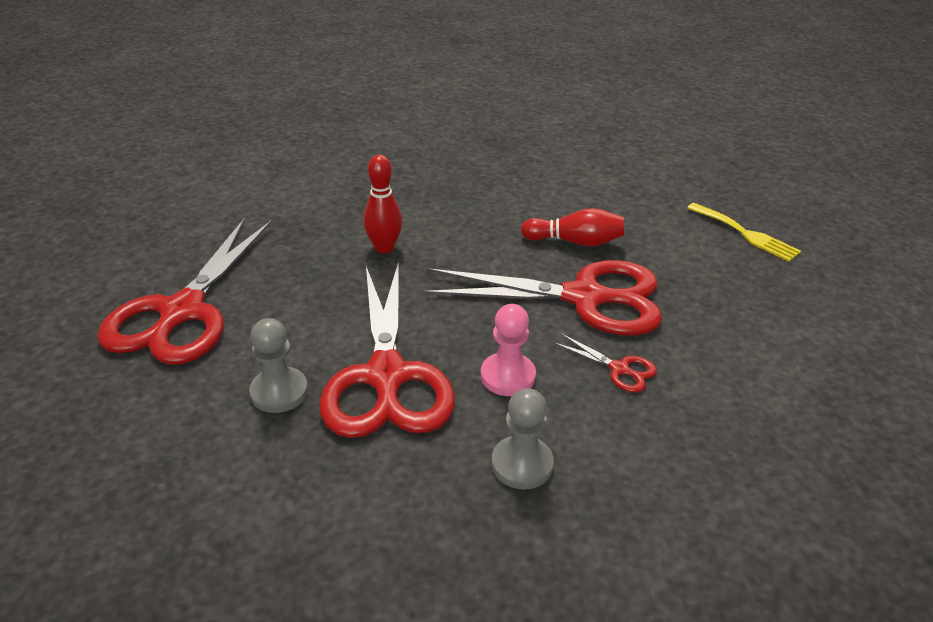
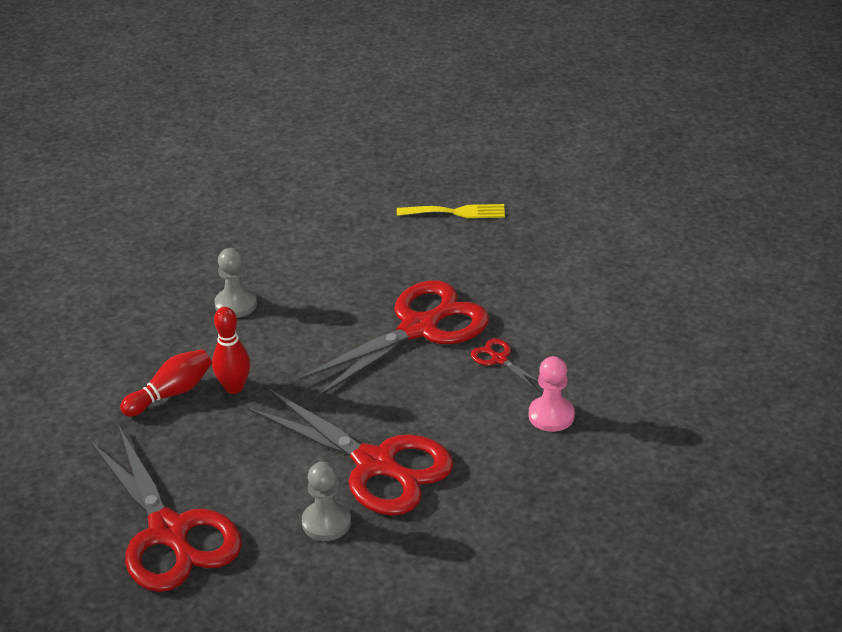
camera: 45 degrees left, 0 degrees up
(507, 376) = (444, 410): pink pawn -> pink pawn (551, 415)
(522, 464) = (519, 450): grey pawn -> grey pawn (236, 304)
(575, 241) = (358, 292): red bowling pin -> red bowling pin (171, 393)
(619, 369) = (499, 359): red scissors -> red scissors turned 120 degrees counterclockwise

